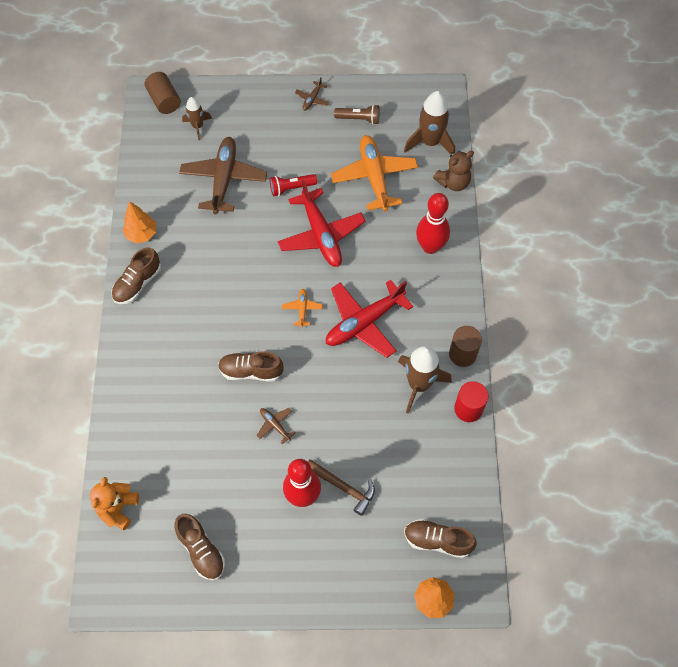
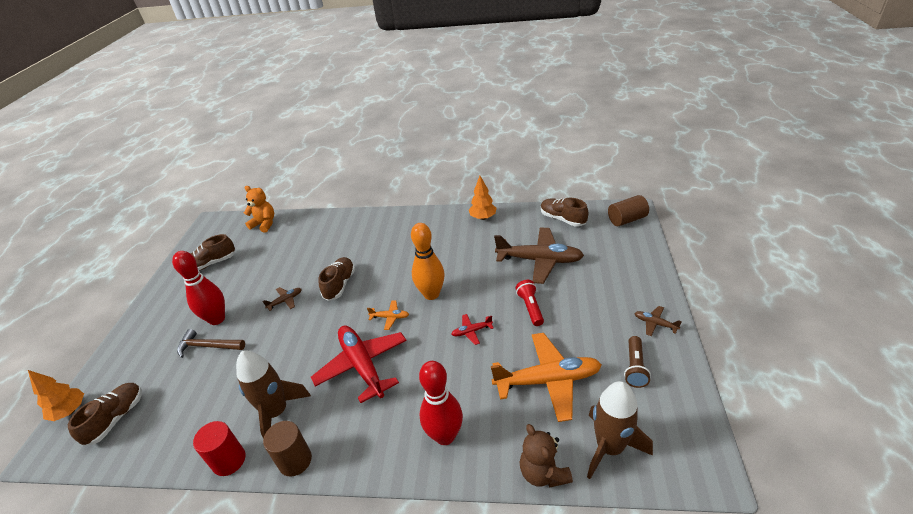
camera: 100 degrees right, 25 degrees down
(137, 283) = (437, 219): brown shoe -> brown shoe (562, 219)
(197, 126) = (600, 241): brown rocket -> none
(270, 275) = (431, 294): none -> orange bowling pin
(321, 235) = (471, 331): red plane -> red plane, size x0.44
(343, 487) = (208, 346): brown hammer -> brown hammer turned 60 degrees clockwise

